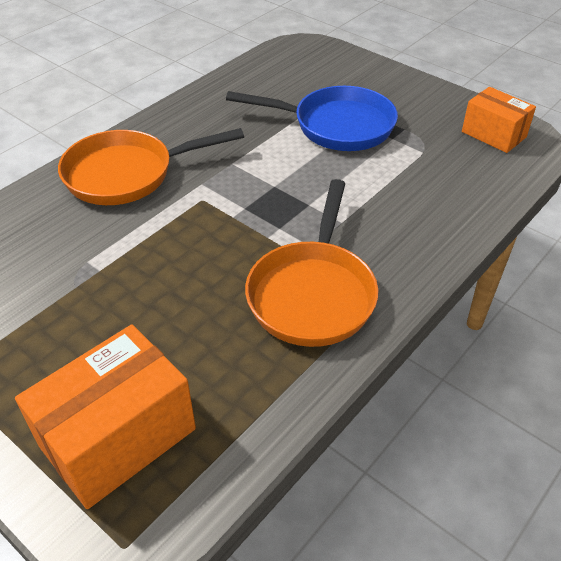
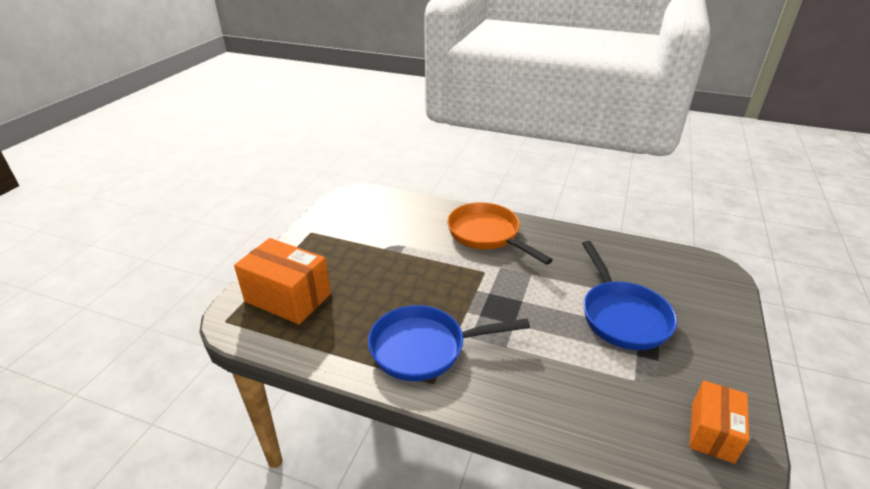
camera: 70 degrees right, 10 degrees down
(313, 293) = (424, 348): orange pan -> blue pan

